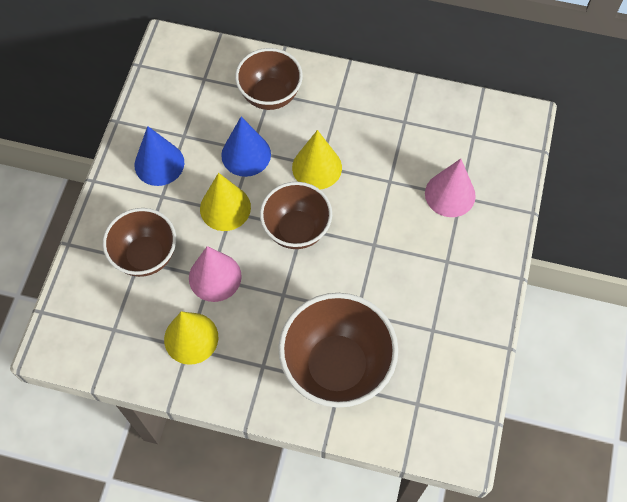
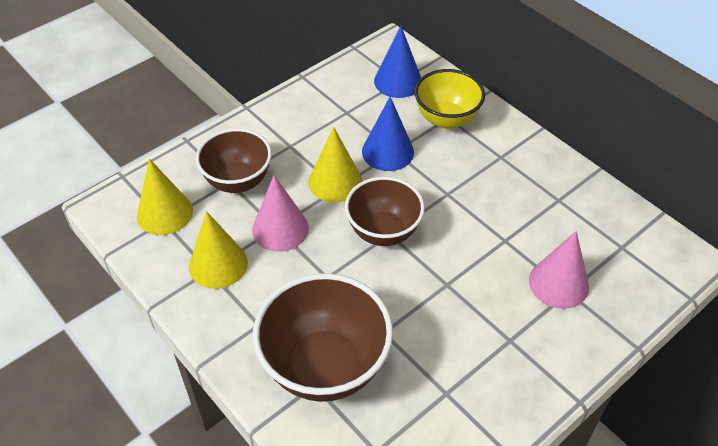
camera: 35 degrees right, 15 degrees down
(159, 163) = (309, 121): blue cone -> blue cone (398, 81)
(270, 95) = (446, 119): brown bowl -> yellow bowl
(317, 167) = (443, 193): yellow cone -> yellow cone (165, 213)

